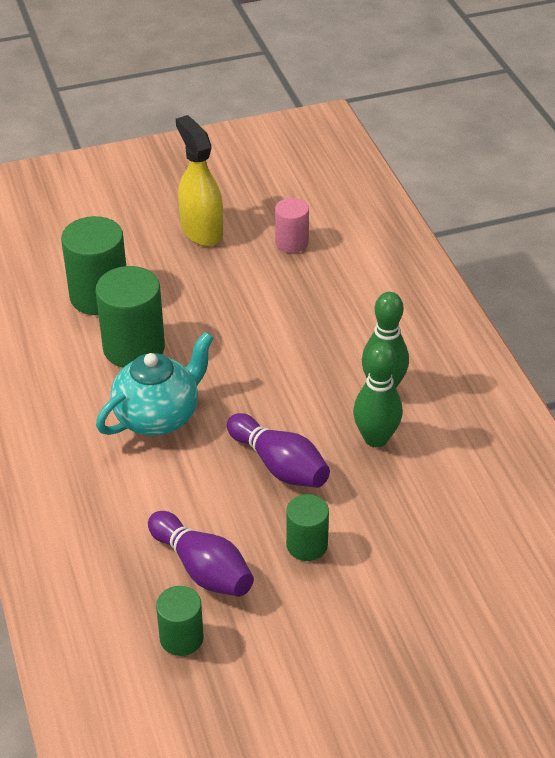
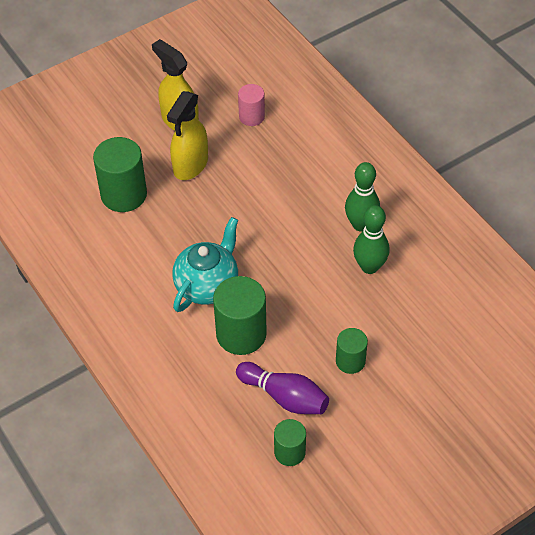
camera: 15 degrees left, 10 degrees up
(134, 348) = (167, 232): green cylinder -> green cylinder (241, 334)
(194, 280) = (190, 165): none -> yellow spray bottle
(279, 465) = (309, 304): purple bowling pin -> none

